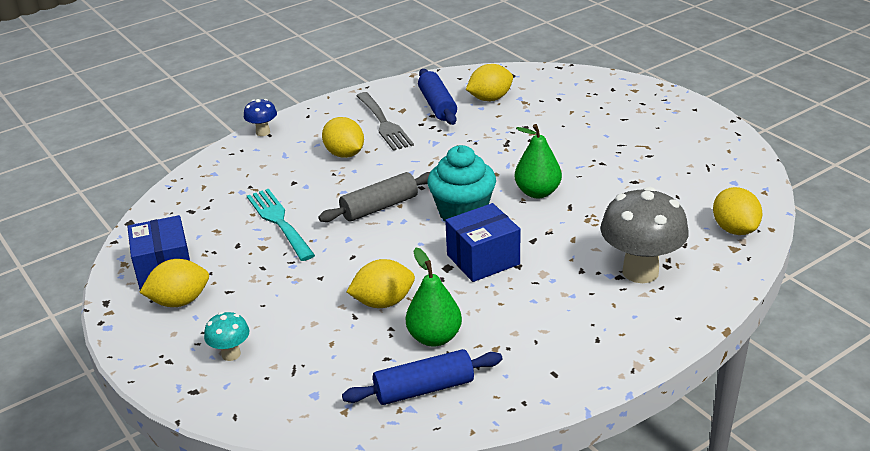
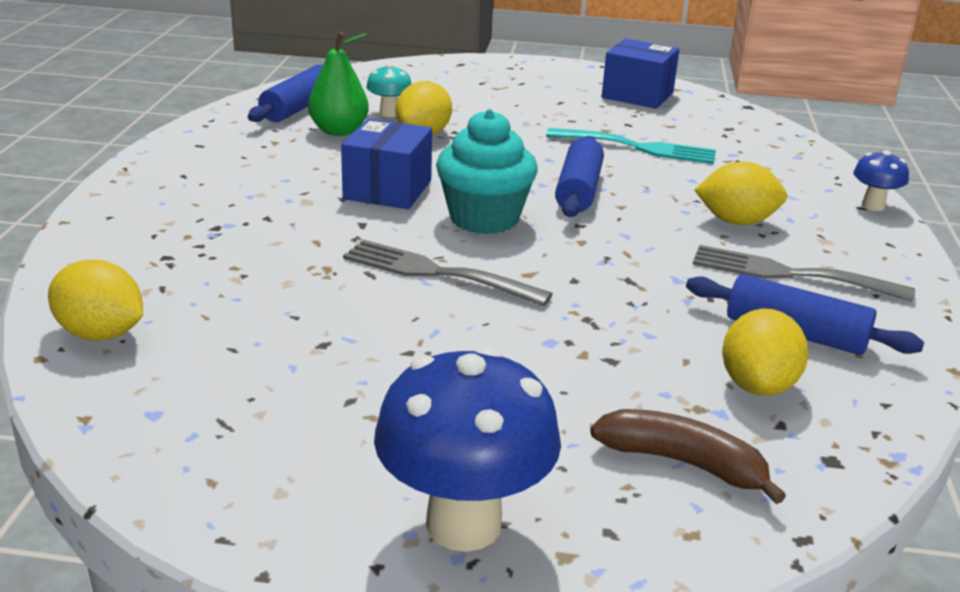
camera: 130 degrees right, 5 degrees down
(180, 301) = (579, 87): yellow lemon -> none
(231, 354) = (476, 80): turquoise mushroom -> turquoise mushroom (389, 113)
(379, 207) = (578, 190): grey rolling pin -> blue rolling pin
(537, 192) = (436, 273): green pear -> grey fork
(560, 92) = (682, 462): none -> brown banana
(640, 272) = (194, 239): grey mushroom -> none
(655, 107) = (463, 524): none -> blue mushroom

